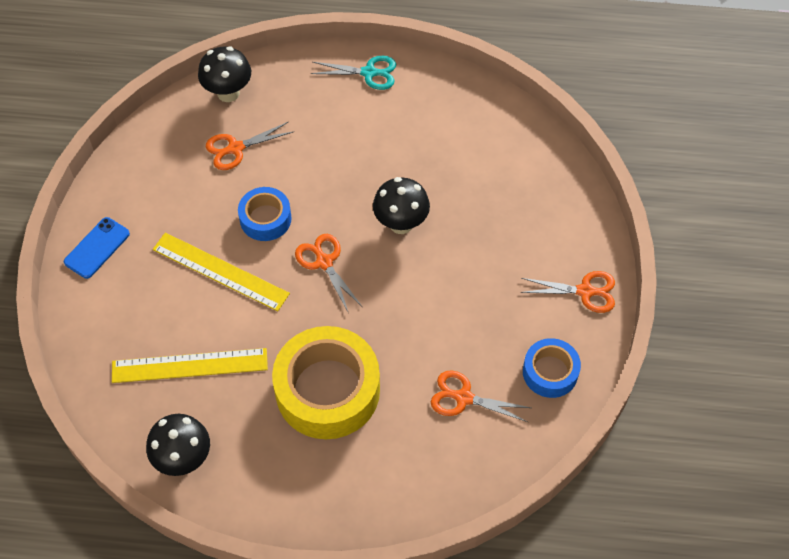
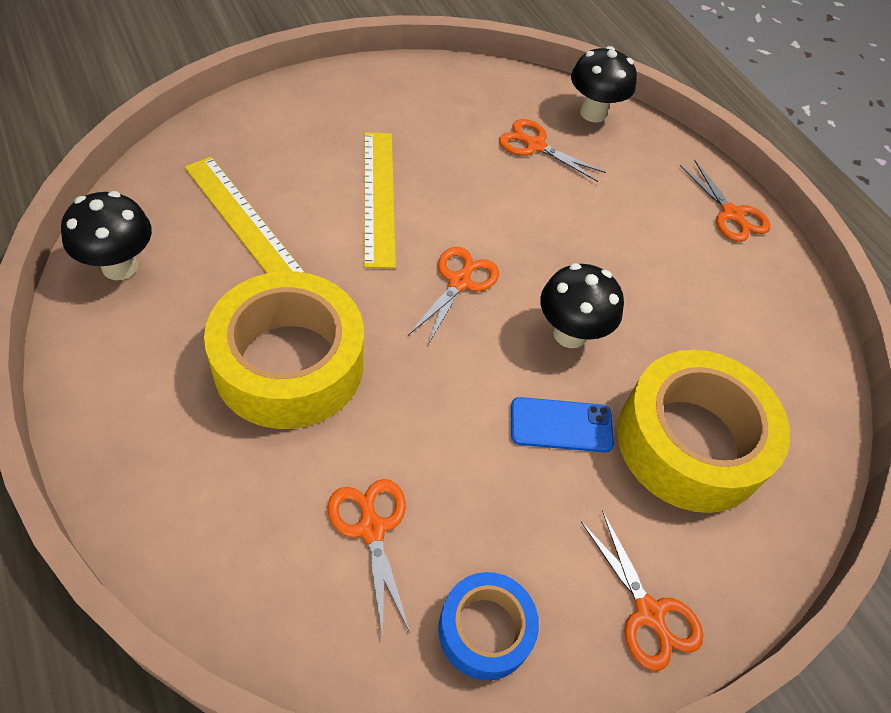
camera: 50 degrees right, 5 degrees down
(97, 248) = (336, 94): blue phone -> blue phone (561, 425)
(265, 219) = (472, 206): blue tape -> none
(369, 73) = (732, 214): turquoise scissors -> orange scissors
(507, 208) = (690, 442): none -> yellow tape

